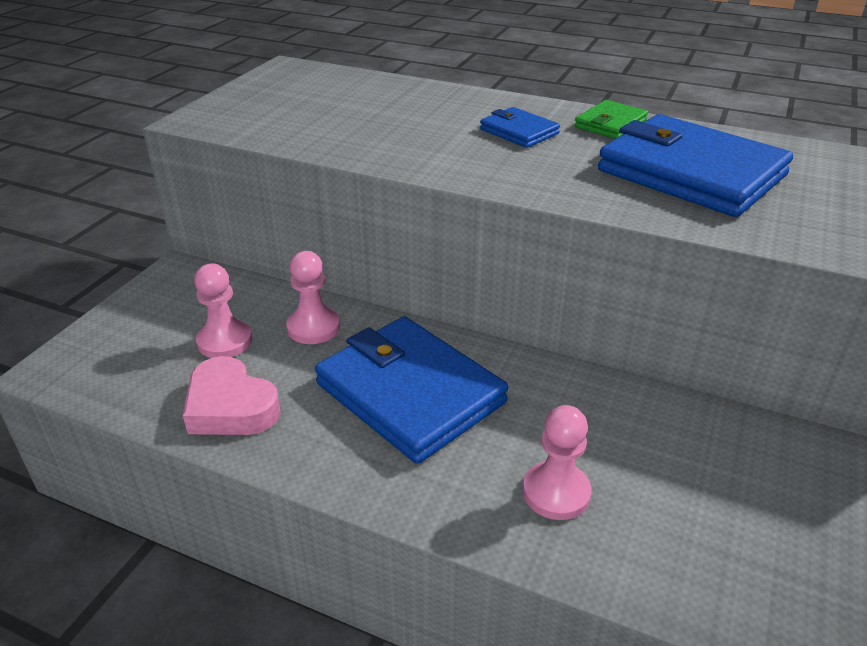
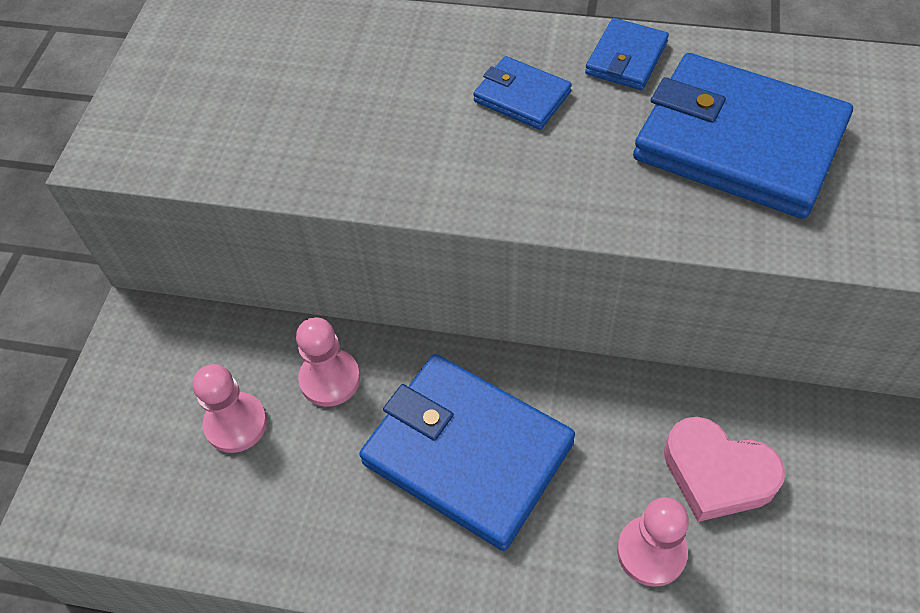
camera: 10 degrees left, 20 degrees up
(230, 407) = (279, 519): pink heart -> pink heart (717, 474)
(610, 124) = (626, 58): green wallet -> blue wallet

